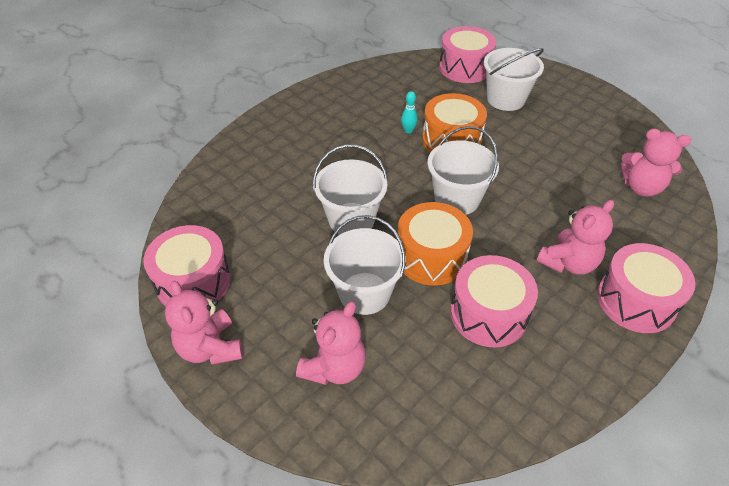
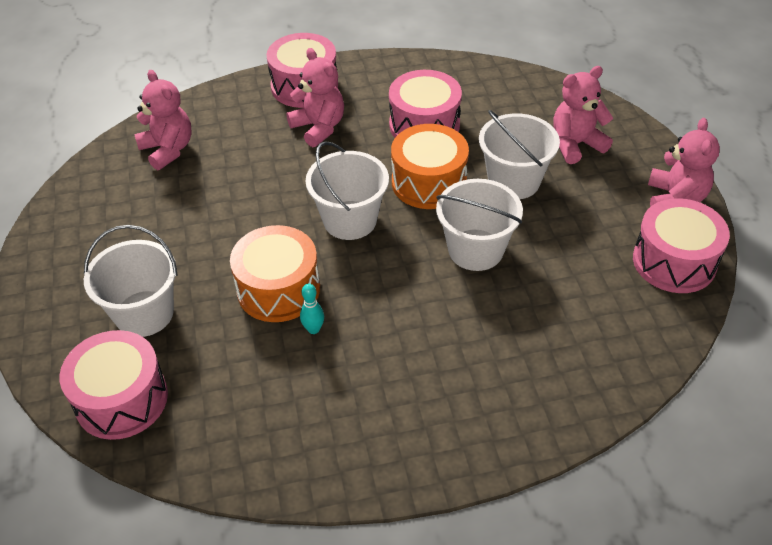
camera: 145 degrees left, 0 degrees up
(568, 263) = (319, 127): pink teddy bear -> pink teddy bear turned 60 degrees clockwise

